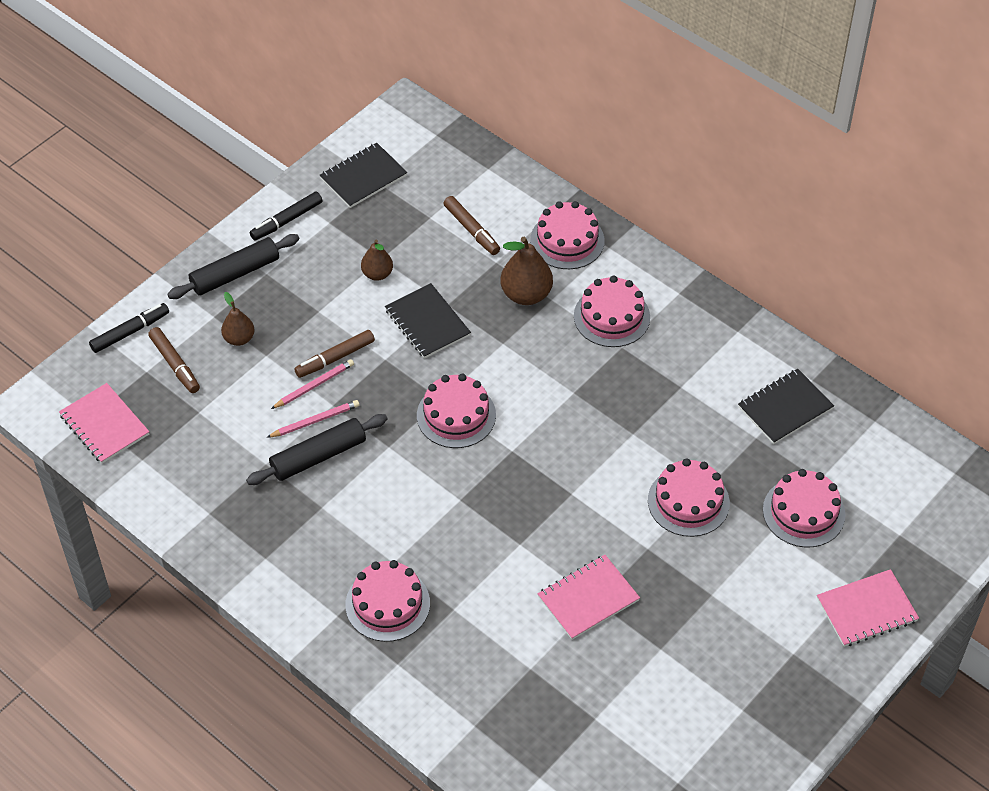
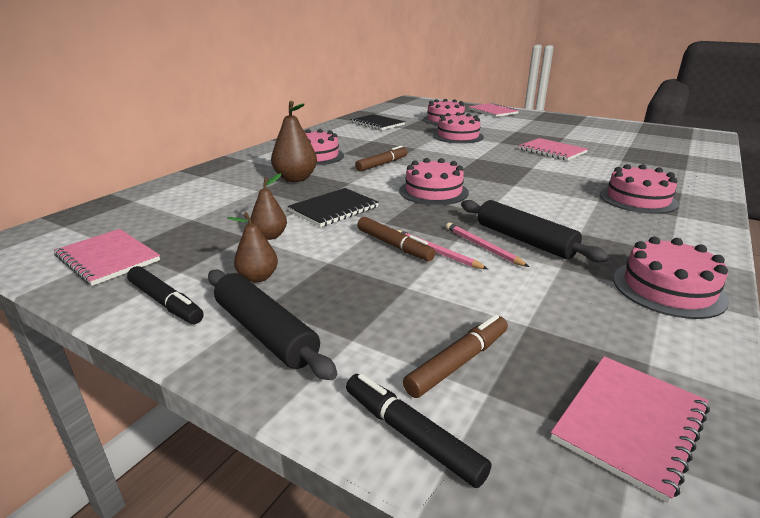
camera: 100 degrees left, 25 degrees down
(239, 338) = (387, 311): brown pear -> brown pear (258, 277)
(363, 177) = (108, 258): black notebook -> pink notebook
(471, 230) = (215, 201): brown marker -> brown marker (382, 164)
(567, 240) = (236, 170): pink cake -> pink cake (668, 288)

